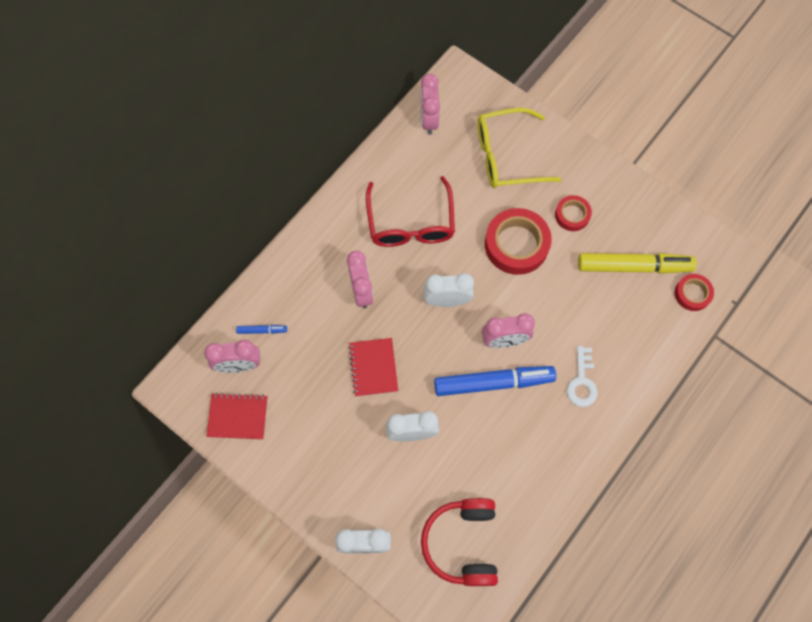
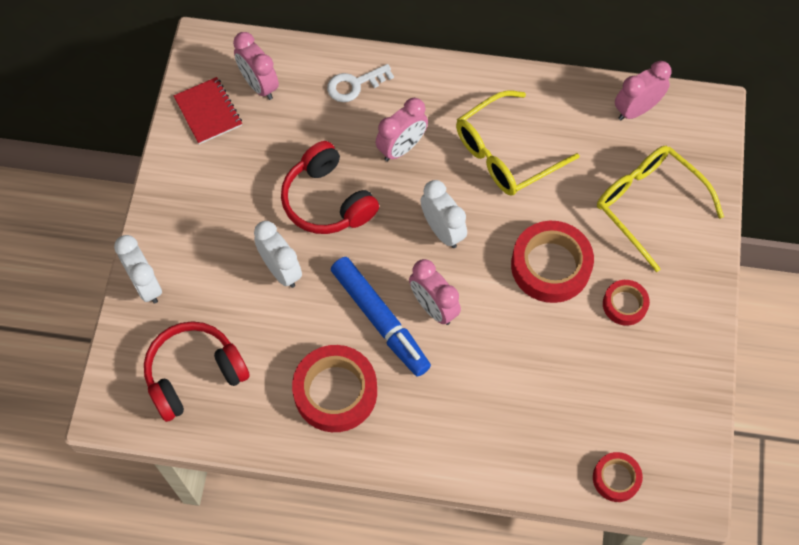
camera: 60 degrees right, 5 degrees down
(262, 330) = (305, 85): blue marker -> none
(373, 367) = (327, 200): red notebook -> red headphones
(410, 223) = (505, 153): red glasses -> yellow glasses
(532, 445) = (335, 392): none -> red tape
(582, 382) = (435, 408): white key -> white key (354, 85)
(633, 266) = (607, 398): yellow marker -> none

